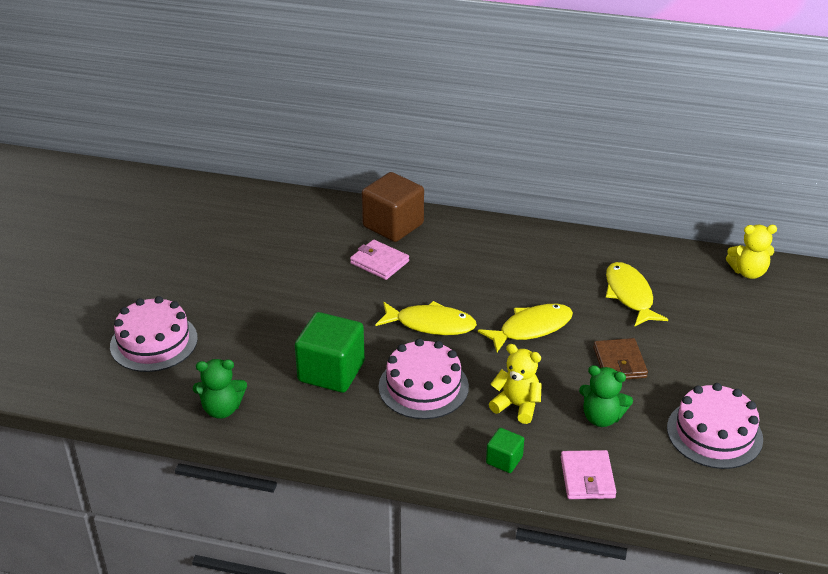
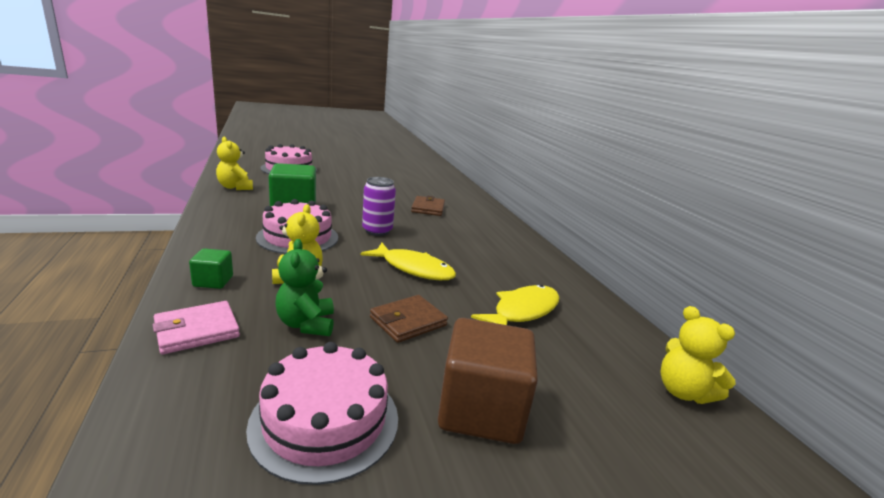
camera: 55 degrees right, 15 degrees down
(222, 409) = (235, 187): green teddy bear -> yellow teddy bear
(379, 262) = (428, 208): pink wallet -> brown wallet
(393, 225) = (473, 207): brown cube -> brown cube (481, 410)
(430, 324) = (377, 231): yellow fish -> purple can

